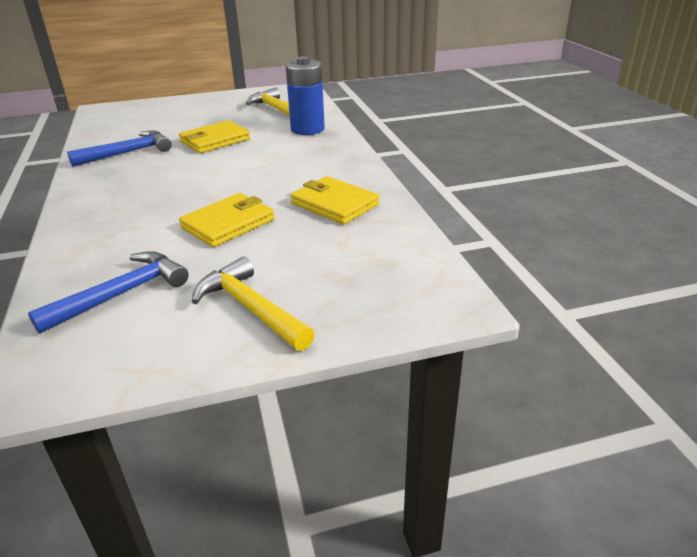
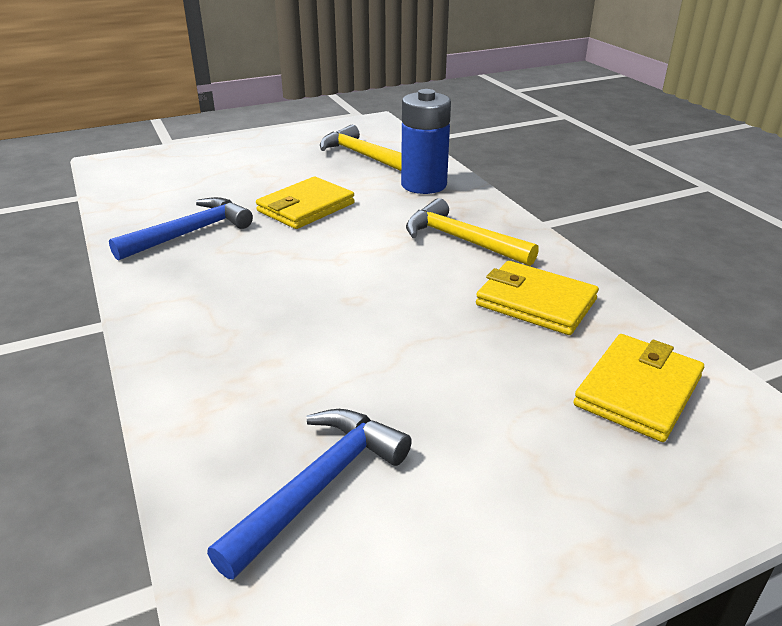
camera: 10 degrees left, 0 degrees up
(228, 224) = (407, 345): yellow wallet -> yellow wallet (638, 391)
(250, 308) = (530, 494): yellow hammer -> yellow hammer (461, 240)

